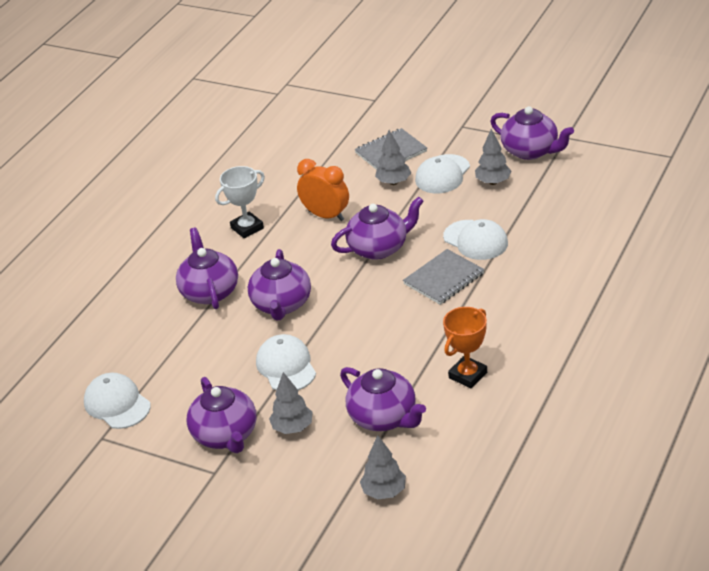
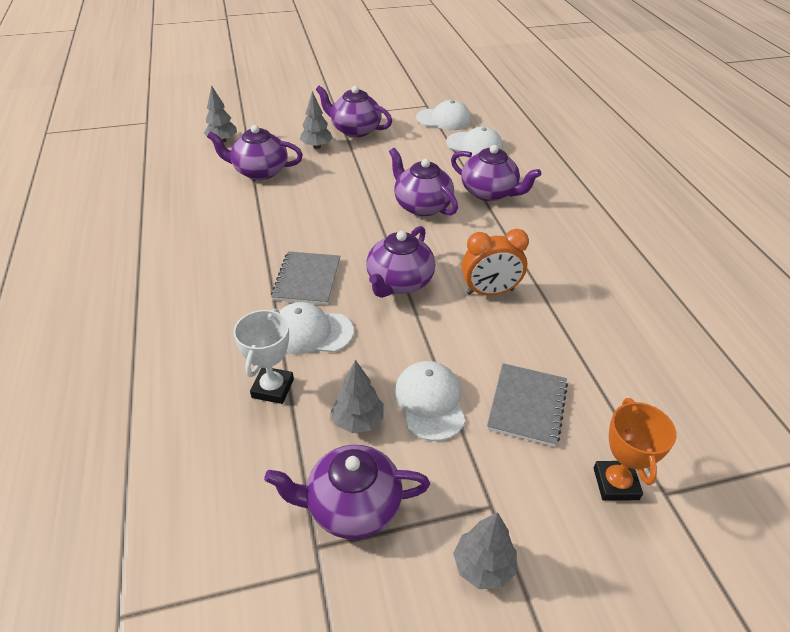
camera: 135 degrees right, 5 degrees up
(247, 228) = (541, 249): white trophy -> white trophy (272, 388)
(286, 366) = (364, 172): white cap -> white cap (474, 146)
(393, 182) = (472, 363): grey tree -> grey tree (483, 566)
(468, 375) = (218, 216): orange trophy -> orange trophy (616, 483)

